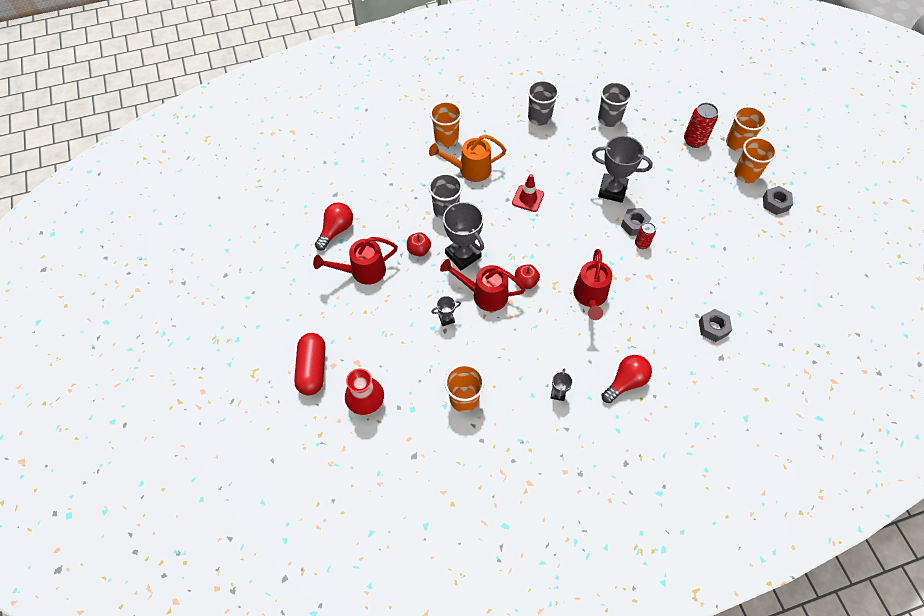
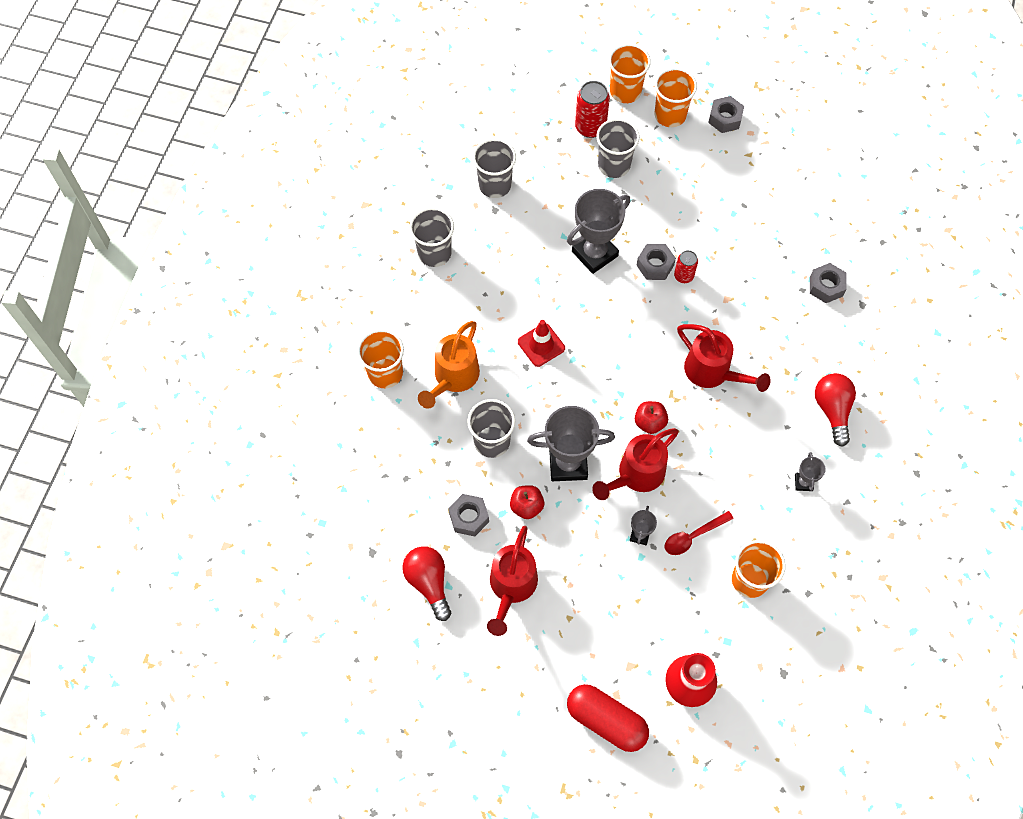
camera: 55 degrees left, 5 degrees up
(390, 226) = (469, 517): none -> grey nut
(468, 349) = (693, 536): none -> red spoon
(558, 393) = (803, 482): grey trophy -> grey trophy turned 45 degrees clockwise
(681, 166) = (614, 165): none -> grey cup

